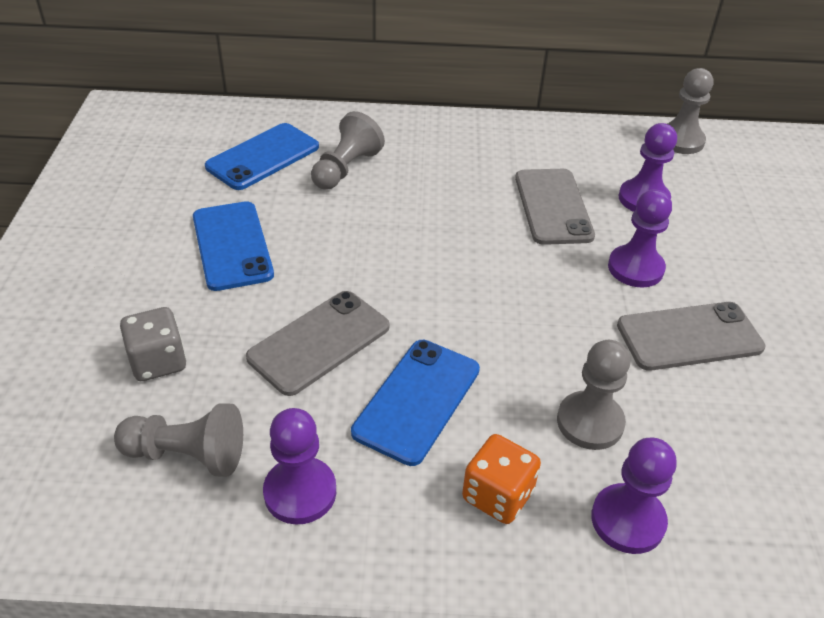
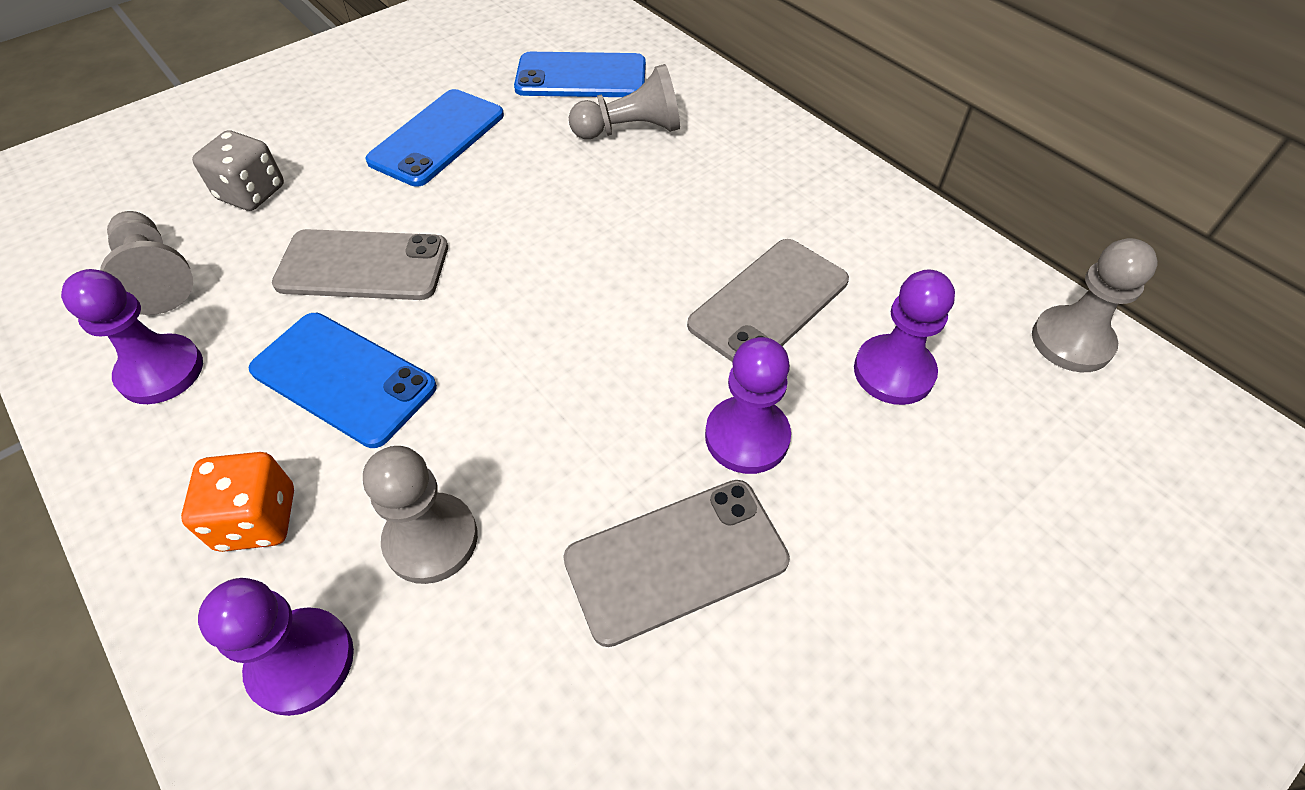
camera: 50 degrees right, 10 degrees up
(417, 400) = (343, 378): blue phone -> blue phone turned 45 degrees clockwise
(689, 336) = (676, 560): grey phone -> grey phone turned 60 degrees counterclockwise

